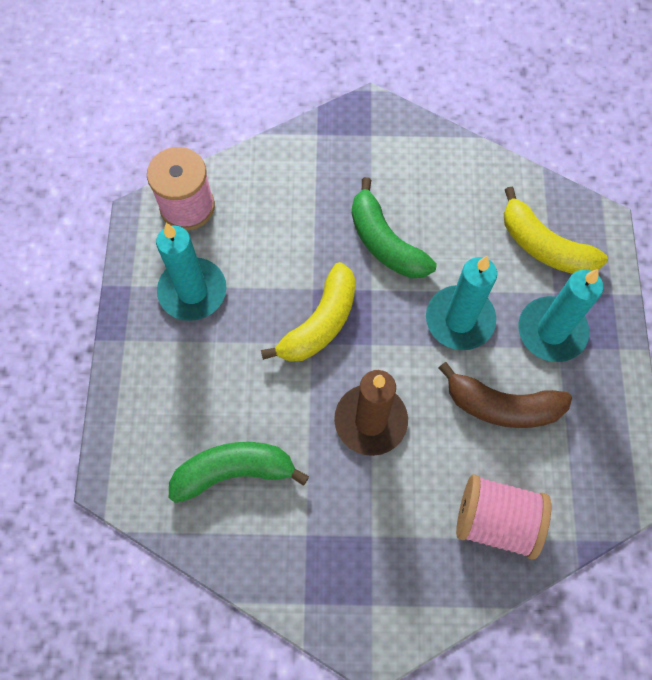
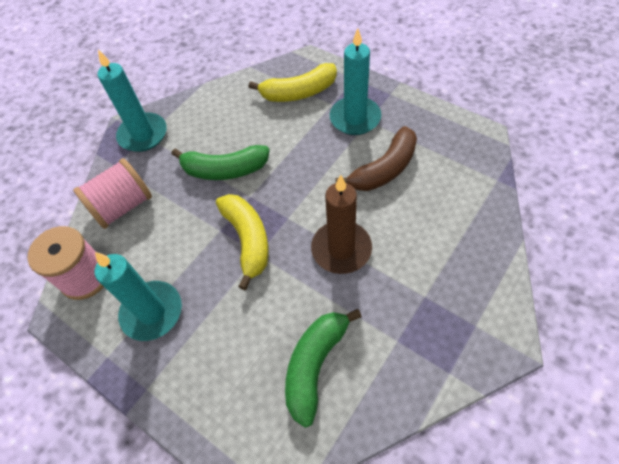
camera: 50 degrees left, 10 degrees down
(459, 320) = (310, 159): turquoise candle -> turquoise candle (143, 134)
(495, 520) = (459, 215): pink spool -> pink spool (123, 206)

